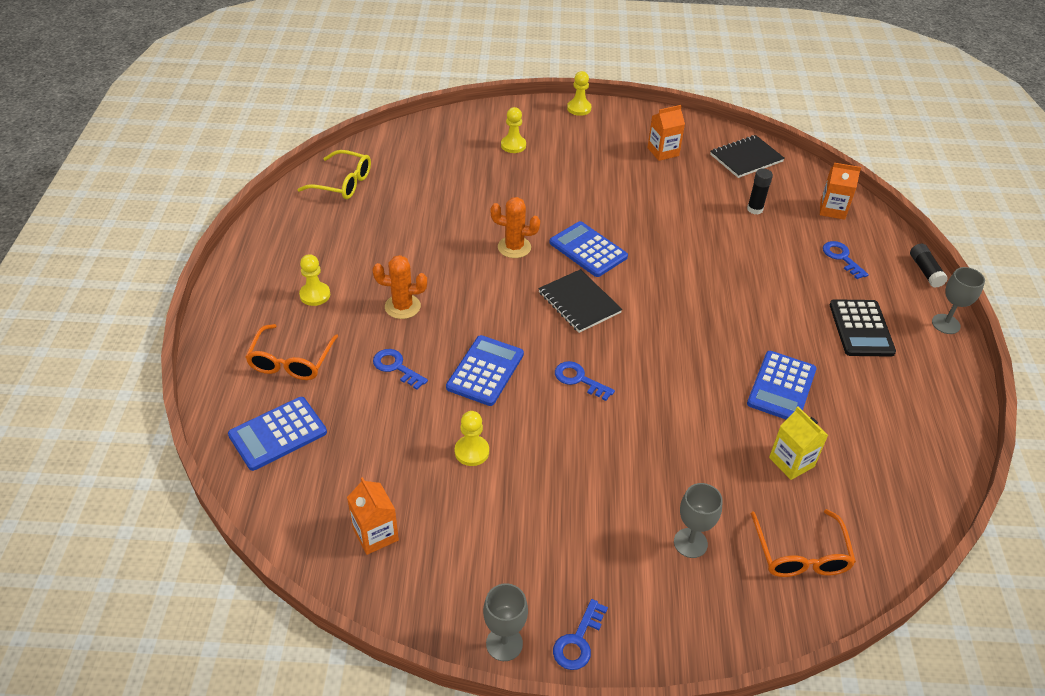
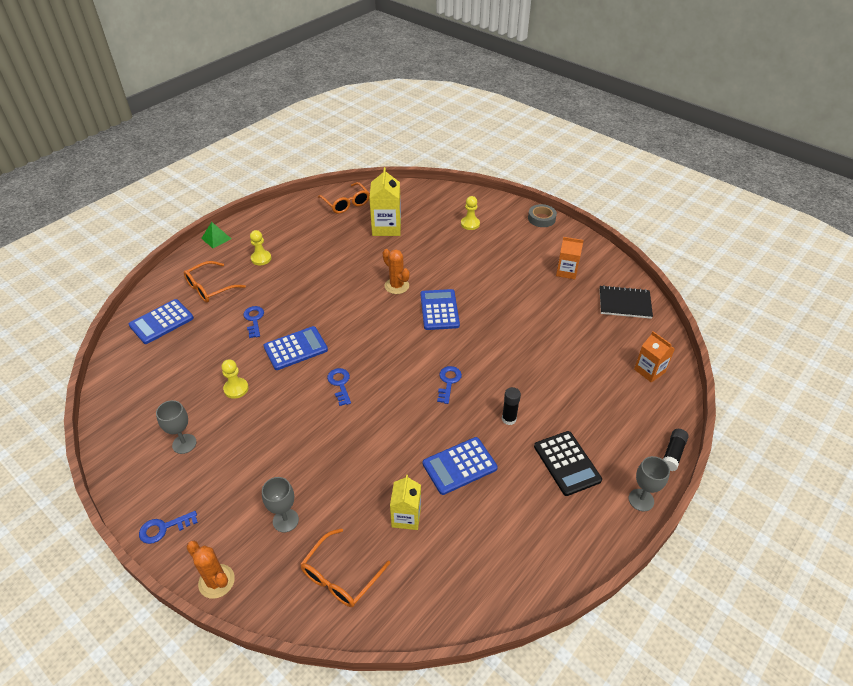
camera: 40 degrees right, 0 degrees up
(221, 300) = (216, 238): none -> green pyramid
(278, 434) = (161, 322): blue calculator -> blue calculator turned 45 degrees counterclockwise
(343, 183) = (346, 203): yellow glasses -> orange glasses
(375, 534) = (142, 402): orange carton -> none
(402, 306) = (296, 288): orange cactus -> orange cactus (216, 581)
(425, 189) = (386, 227): none -> yellow carton
(504, 643) = (130, 501): grey goblet -> grey goblet (184, 444)
(579, 108) = (541, 218): yellow pawn -> grey tape
(579, 302) = (395, 339): black notebook -> none
(755, 209) = (587, 341): black glue stick -> black glue stick (509, 419)
(842, 258) = (614, 407): blue key -> blue key (448, 382)
(861, 328) = (567, 463): black calculator -> black calculator turned 60 degrees counterclockwise

